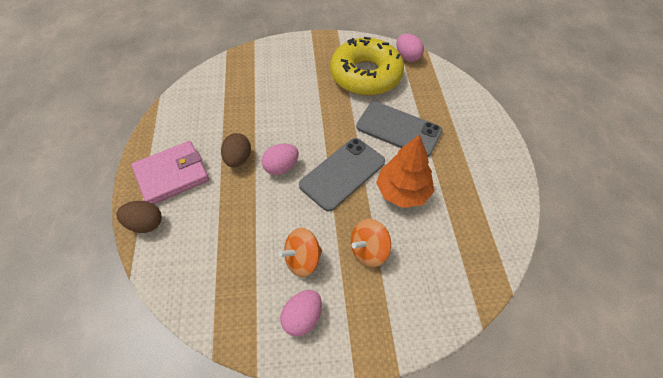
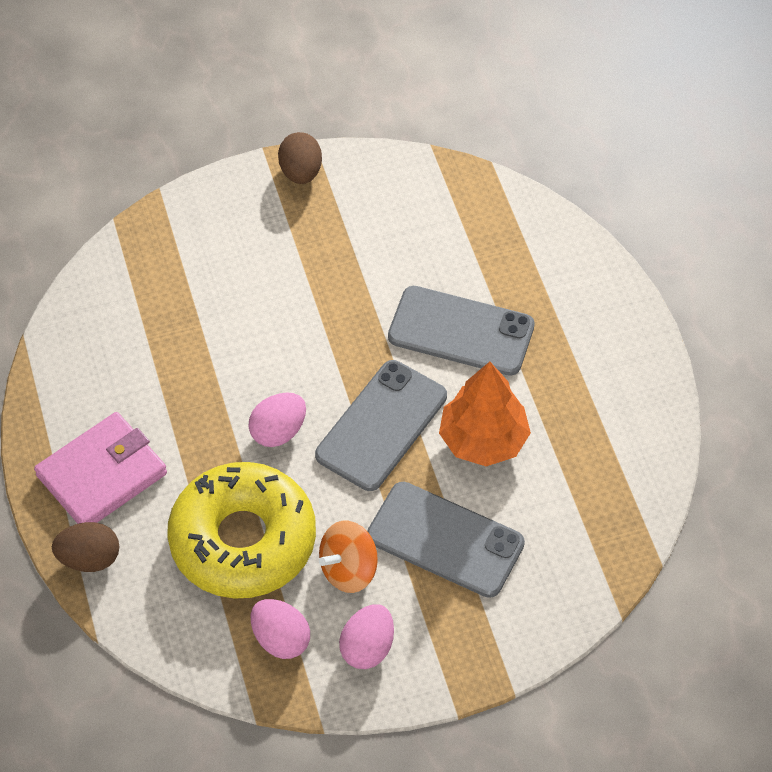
camera: 10 degrees left, 0 degrees up
(238, 159) = (202, 429): brown egg -> brown egg (301, 172)
(366, 75) = (386, 233): yellow donut -> yellow donut (243, 540)
(368, 250) = (445, 540): orange spinning top -> grey phone
(407, 57) = (456, 182): pink egg -> pink egg (281, 639)

